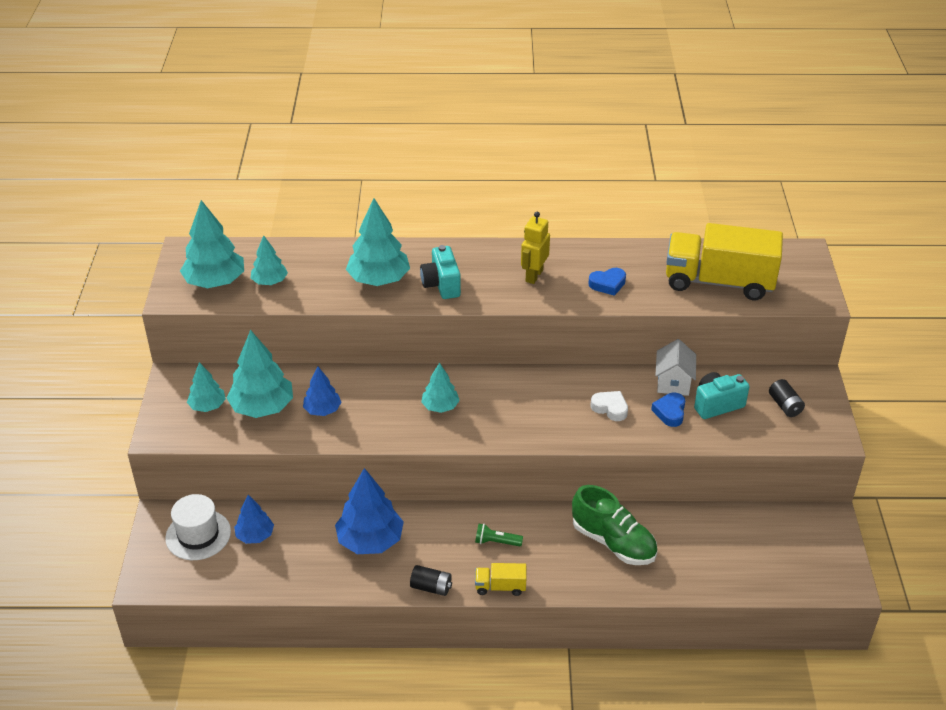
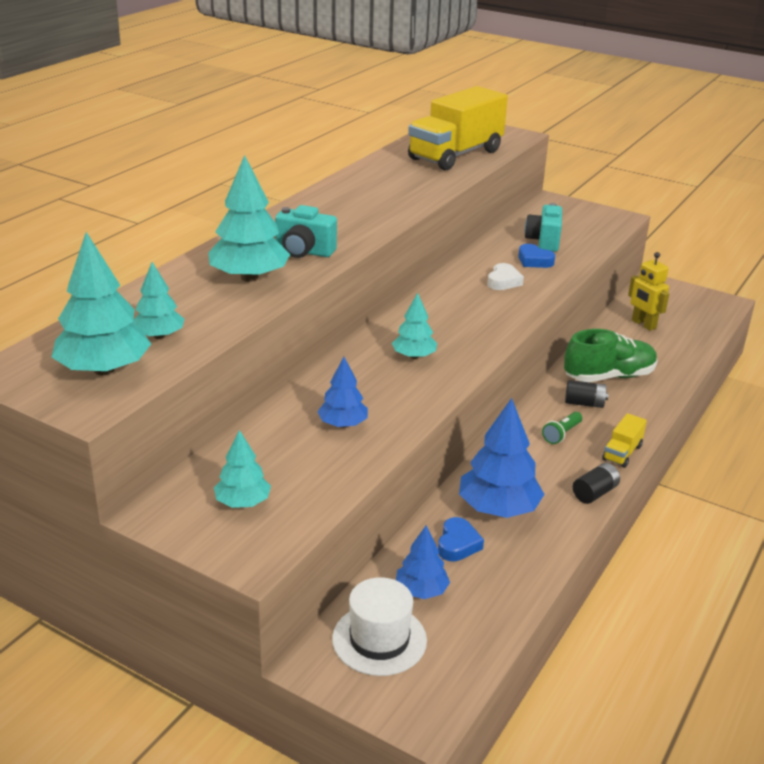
camera: 60 degrees left, 10 degrees down
(262, 407) = (292, 463): turquoise tree -> none
(534, 276) = (350, 211): yellow robot -> yellow robot (643, 324)
(607, 284) = (404, 189): blue heart -> blue heart (457, 544)
(610, 408) = (503, 281): white heart -> white heart turned 135 degrees clockwise
(673, 383) = (499, 247): white house -> none
(785, 406) = (570, 220): black battery -> black battery (584, 403)

